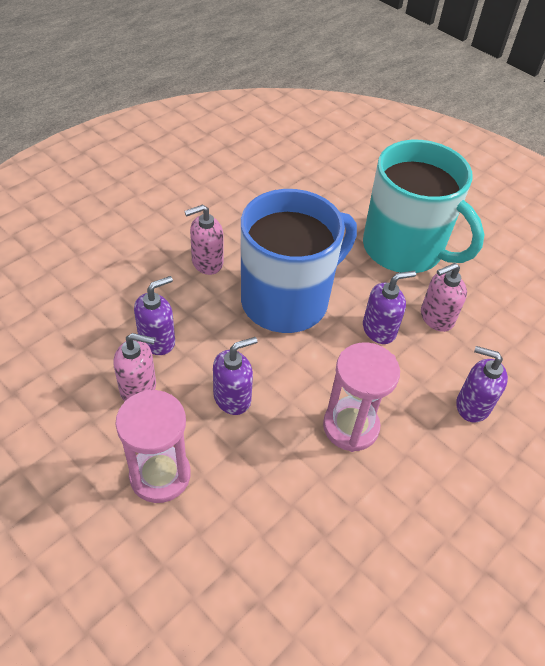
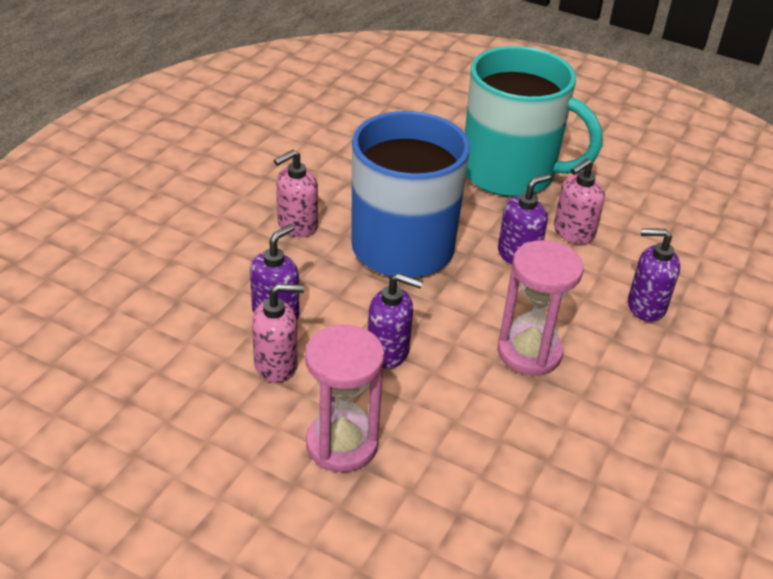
camera: 15 degrees left, 10 degrees down
(232, 398) = (388, 352): purple soap dispenser -> purple soap dispenser turned 60 degrees clockwise

